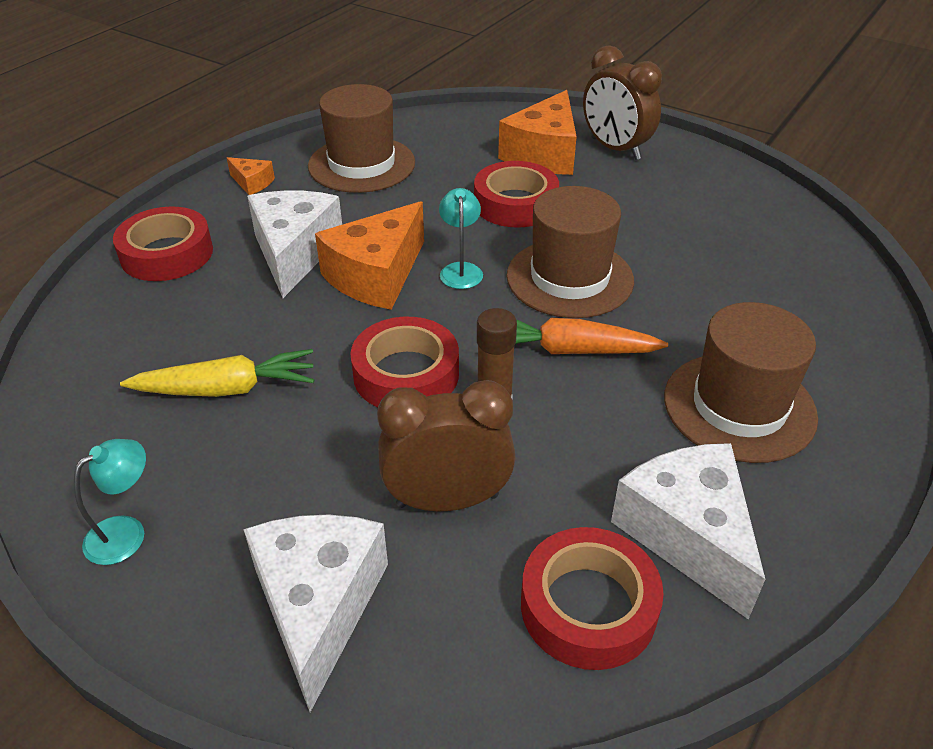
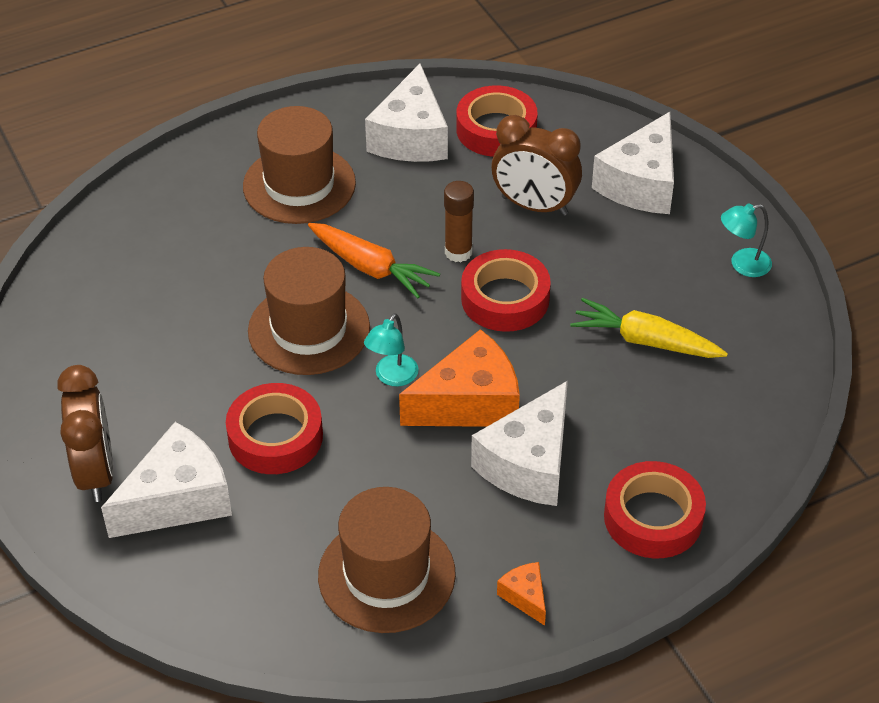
camera: 150 degrees left, 5 degrees up
(544, 154) = (177, 499): orange cheese -> white cheese

